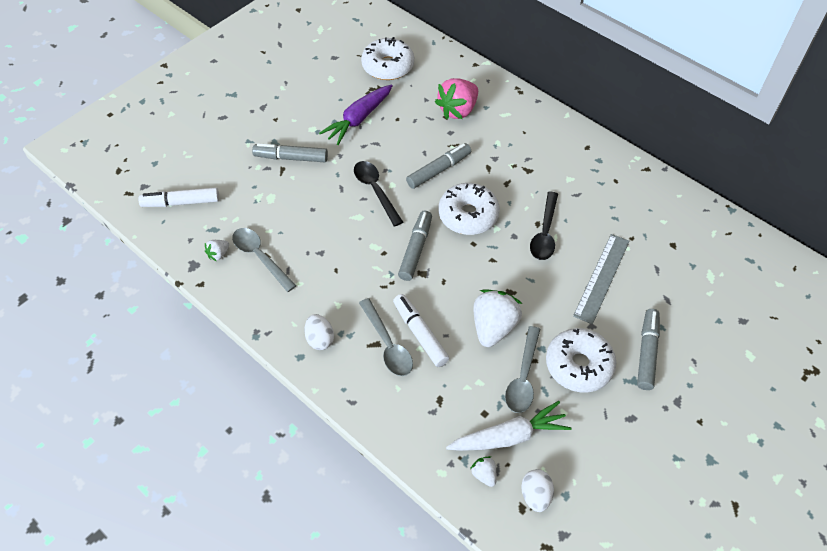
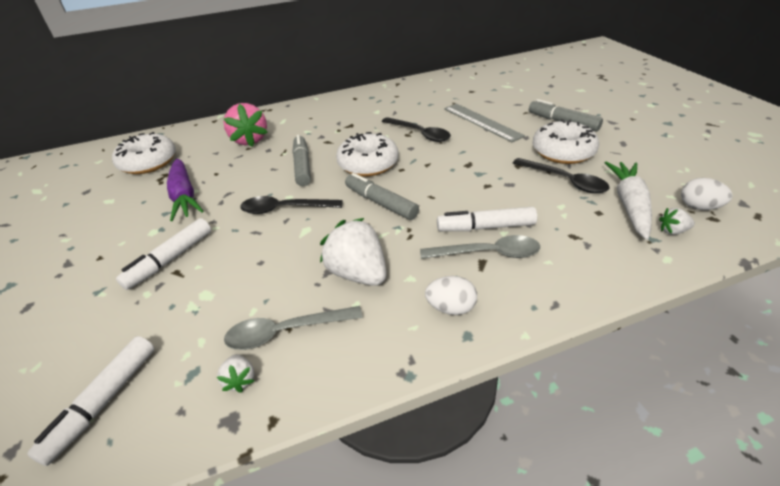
camera: 60 degrees left, 15 degrees down
(291, 158) = (170, 259): grey marker -> white marker
(493, 327) = (502, 182): white strawberry -> white strawberry (358, 273)
(523, 377) = (565, 181): grey spoon -> black spoon

